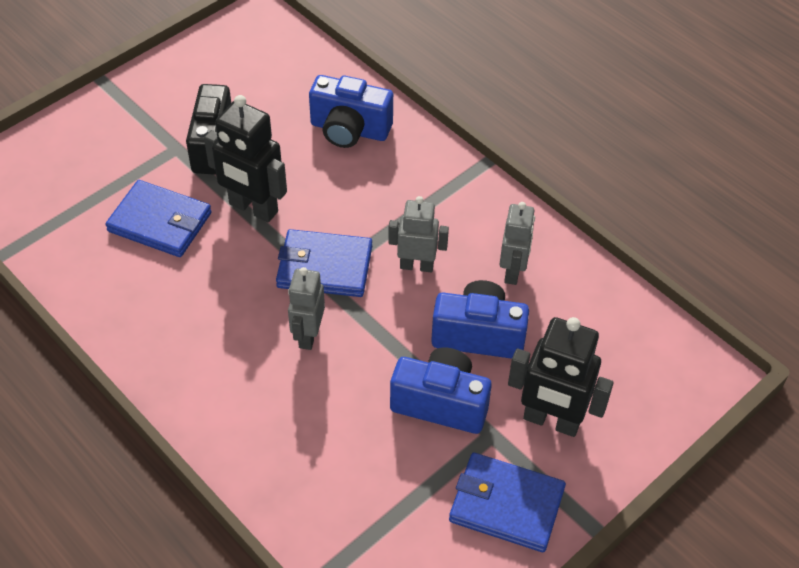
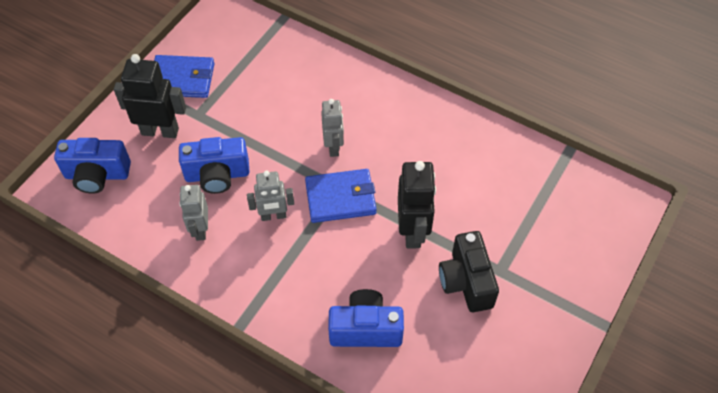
camera: 165 degrees right, 5 degrees up
(160, 222) = (475, 202): blue wallet -> none
(253, 208) = (413, 231): black robot -> black robot turned 75 degrees clockwise
(441, 403) = (233, 125): blue camera -> blue camera (97, 175)

